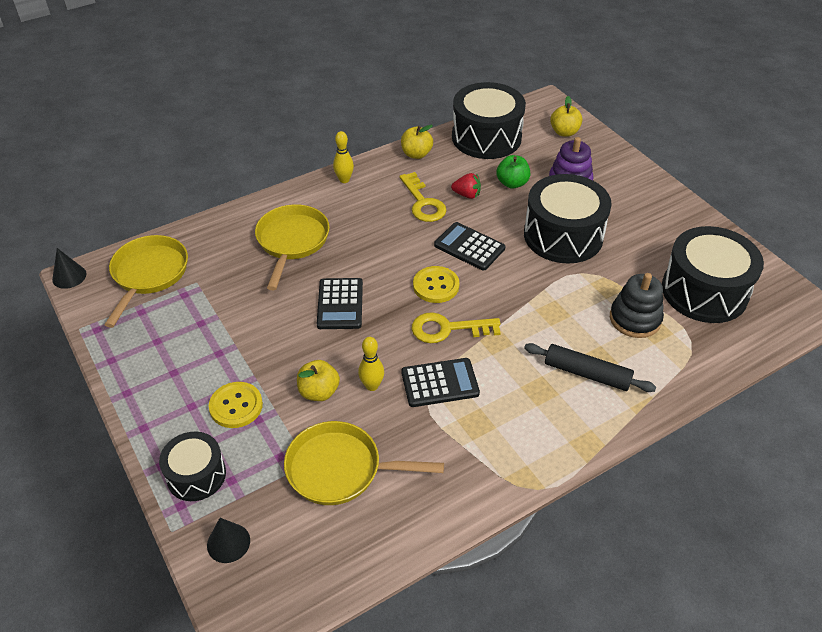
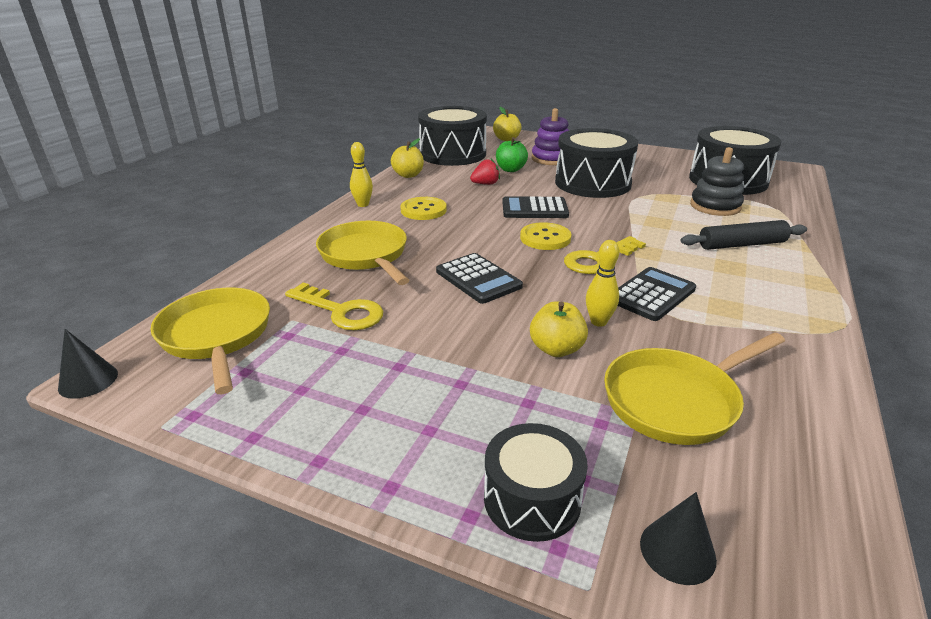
camera: 35 degrees left, 15 degrees down
(236, 406) = (485, 403): yellow button -> yellow button (423, 210)
(423, 203) = (456, 197): yellow key -> yellow key (341, 311)

